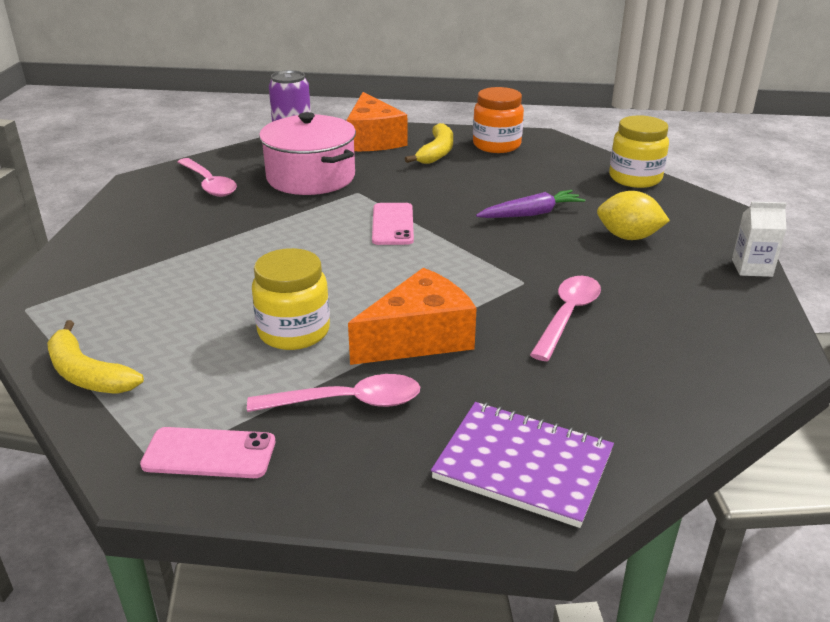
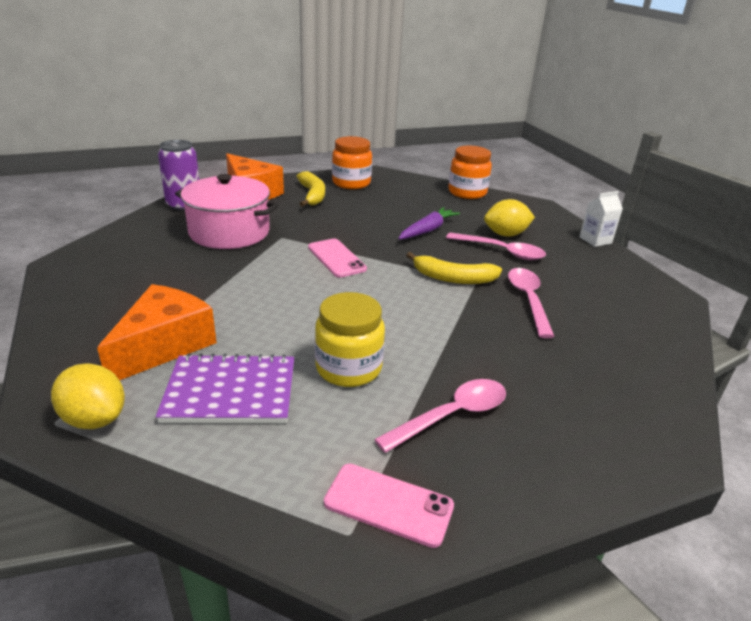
camera: 30 degrees left, 0 degrees up
(54, 314) = (95, 419): none -> yellow lemon
(87, 374) = (193, 469): yellow banana -> yellow banana (453, 278)
(209, 184) = (139, 254): pink spoon -> pink spoon (501, 251)
(209, 453) = (388, 504): pink phone -> pink phone turned 45 degrees clockwise
(419, 338) = (449, 345): orange cheese -> orange cheese (164, 345)
(523, 465) = (618, 422): purple notebook -> purple notebook (230, 392)
(635, 178) = (467, 192): yellow jar -> orange jar

